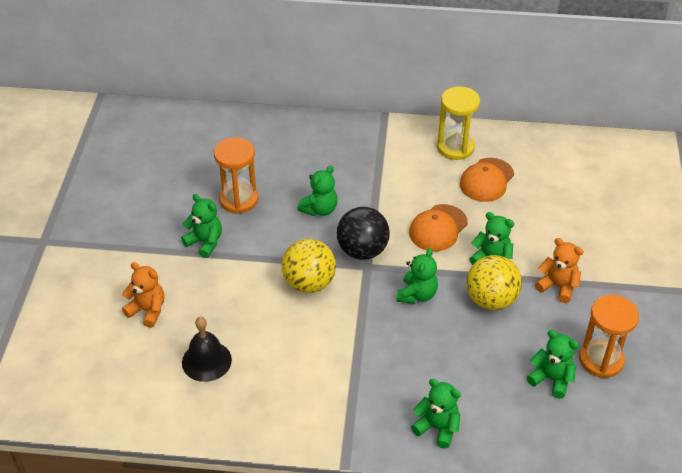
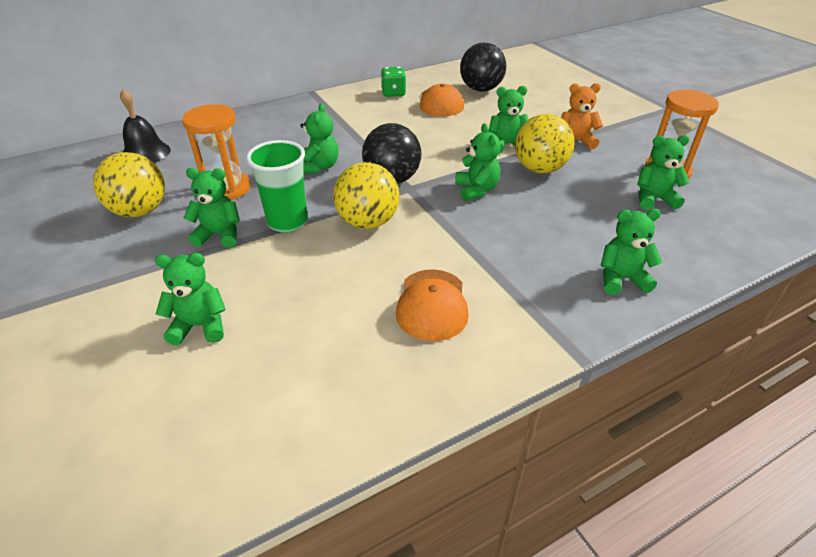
camera: 35 degrees left, 5 degrees down
(147, 310) = (200, 326): orange teddy bear -> green teddy bear
(170, 193) = (140, 211): none -> yellow ball
(206, 361) = (323, 341): black bell -> black bell (146, 153)
(256, 254) = (287, 222): none -> green cup
(438, 228) = (439, 142): orange cap -> orange cap (432, 305)
(455, 147) = (393, 93): yellow hourglass -> green dice
(542, 179) = (481, 89): none -> black ball

